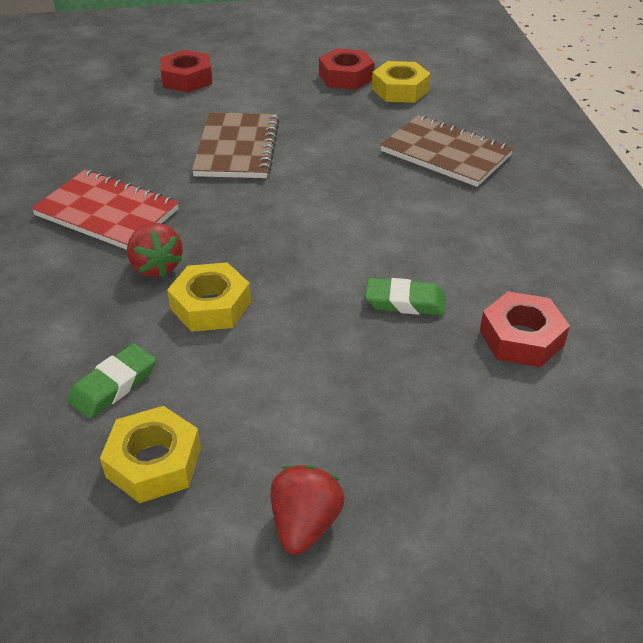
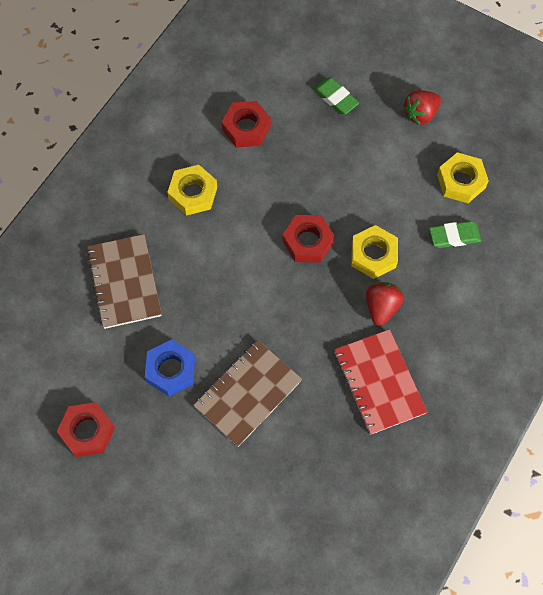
camera: 140 degrees left, 25 degrees up
(187, 79) = (207, 530): red nut -> red nut (308, 242)
(325, 129) = (171, 370): none -> blue nut
(400, 90) = (69, 380): yellow nut -> yellow nut (193, 193)
(405, 302) = (276, 186): green eraser -> green eraser (335, 98)

